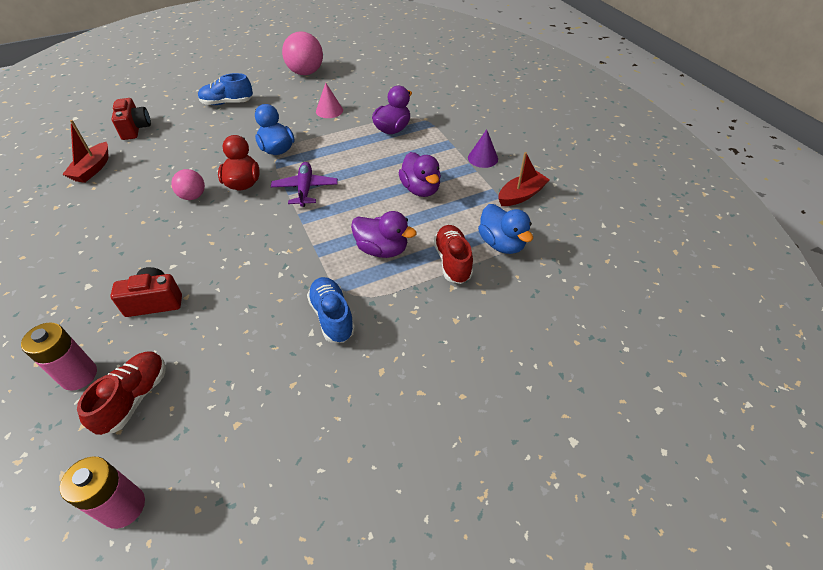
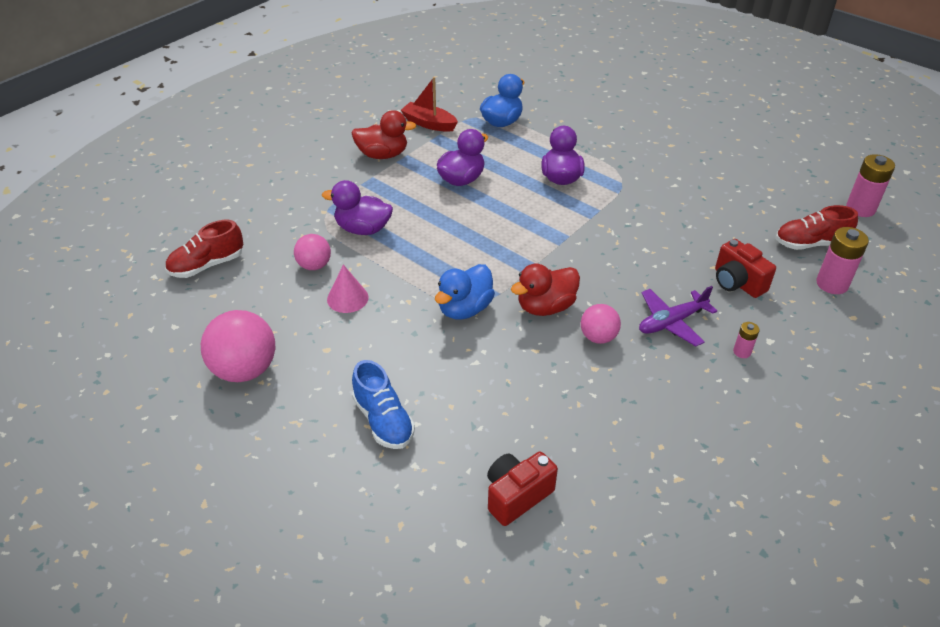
camera: 115 degrees left, 5 degrees down
(93, 169) = (633, 476): red boat -> none
(99, 262) = (742, 352): none -> pink battery
(305, 189) = (518, 254): purple plane -> purple plane (671, 322)
(332, 317) = (651, 180): blue shoe -> none
(370, 105) = (314, 265): none -> pink ball
(452, 261) = (543, 140): red shoe -> red shoe (207, 265)
(483, 158) = (383, 155): purple cone -> red duck

